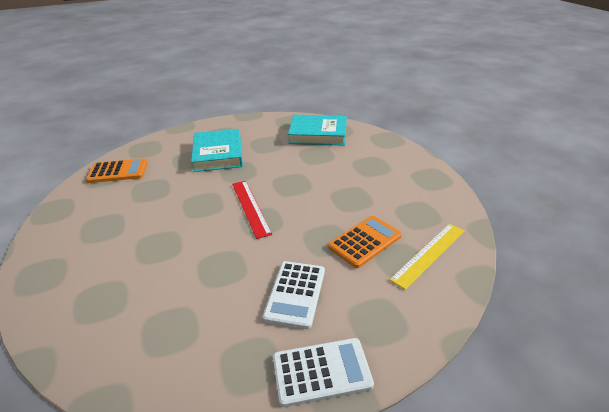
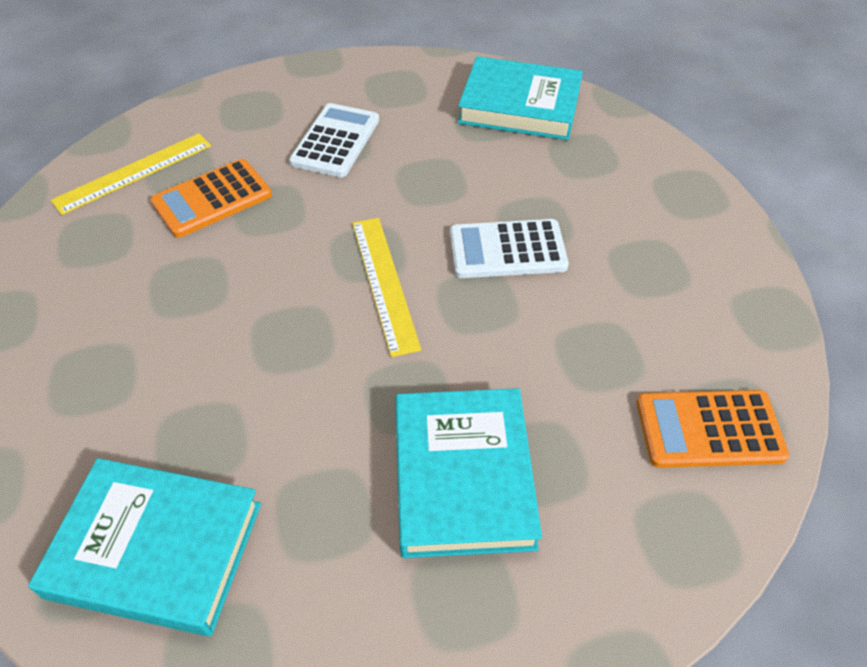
camera: 175 degrees left, 15 degrees up
(132, 350) = (520, 105): none -> turquoise book
(250, 207) = (384, 283): red ruler -> yellow ruler
(321, 372) = (327, 77): white calculator -> white calculator (507, 250)

